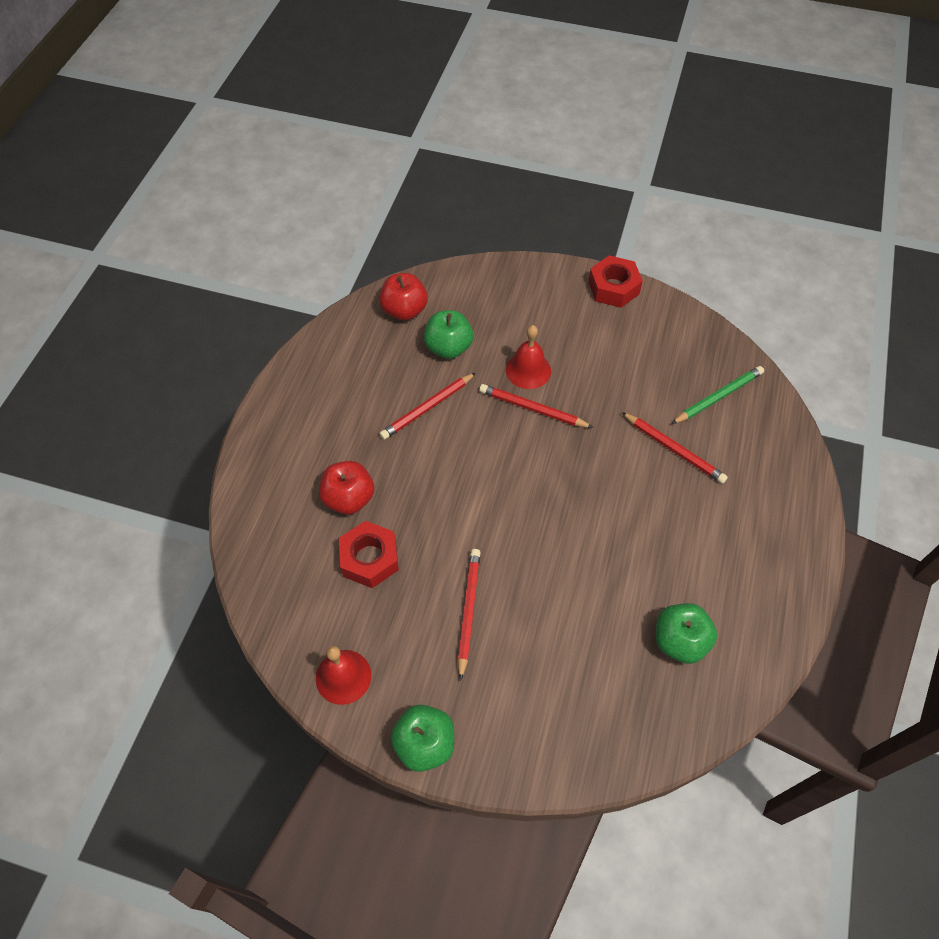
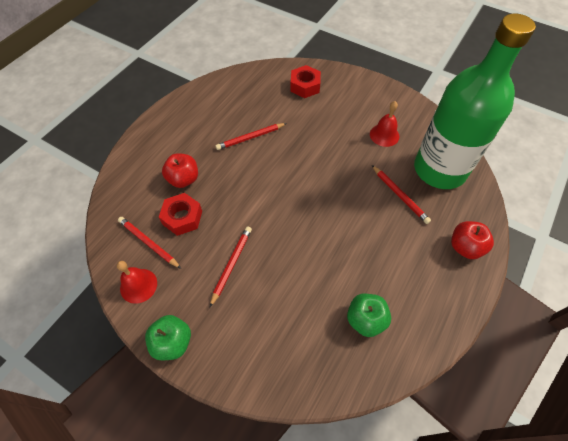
camera: 15 degrees right, 0 degrees up
(404, 310) = (257, 81): red apple -> red apple (465, 247)
(448, 347) = (275, 106): green apple -> none
(528, 370) = (320, 129): red bell -> red bell (384, 135)
(532, 409) = (315, 151): red pencil -> red pencil (148, 243)
(613, 288) = (390, 92): red nut -> red nut (305, 86)
(718, 396) = (439, 169): green pencil -> green bottle

